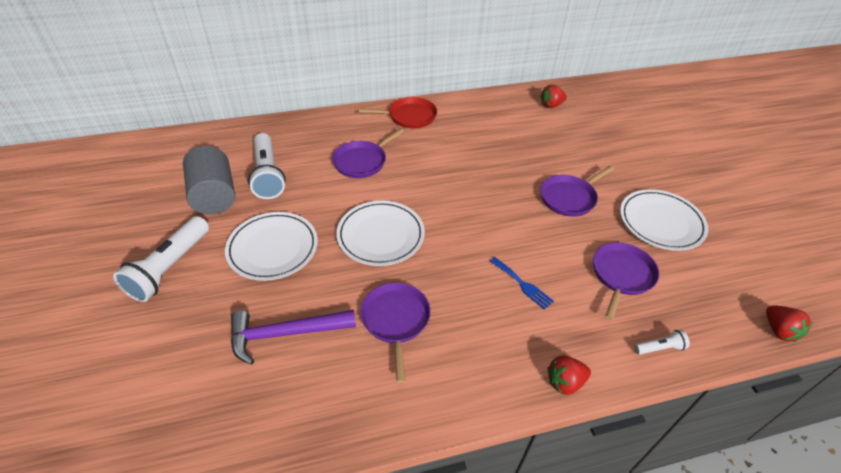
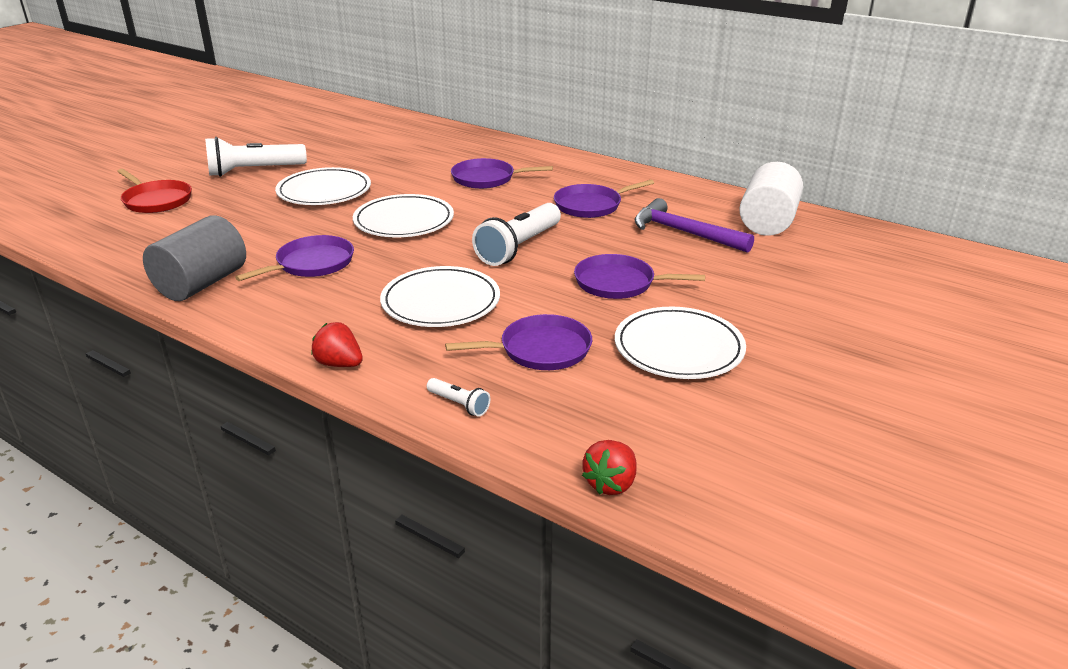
camera: 50 degrees right, 15 degrees down
(214, 195) = (349, 151): grey cylinder -> grey cylinder (202, 284)
(267, 175) = (404, 156): white flashlight -> white flashlight (519, 247)
(285, 333) = (242, 231): purple hammer -> purple hammer (684, 232)
(409, 116) = (592, 171): red pan -> red pan (156, 200)
(458, 146) = (591, 205): none -> purple pan
(522, 284) = (441, 302): blue fork -> white plate
(551, 105) = (768, 222): red strawberry -> white cylinder

